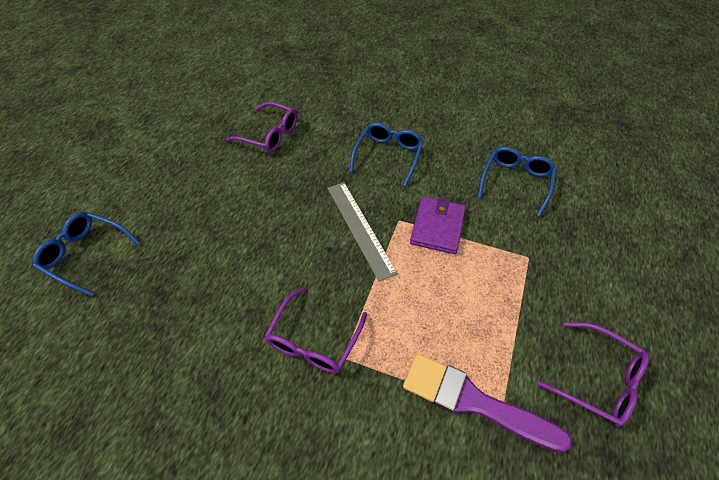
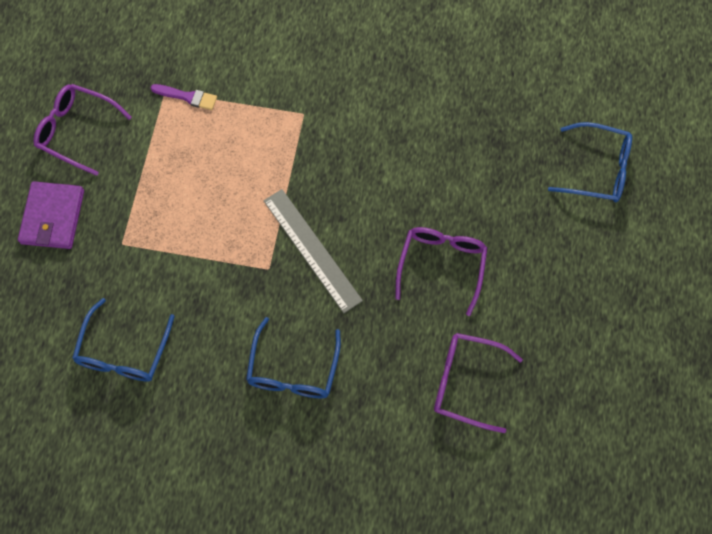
camera: 170 degrees right, 15 degrees up
(314, 340) = (334, 123): purple glasses -> purple glasses (441, 265)
(437, 227) = (223, 266): purple wallet -> purple wallet (53, 217)
(473, 401) = (187, 97): purple brush -> purple brush, size x0.49

